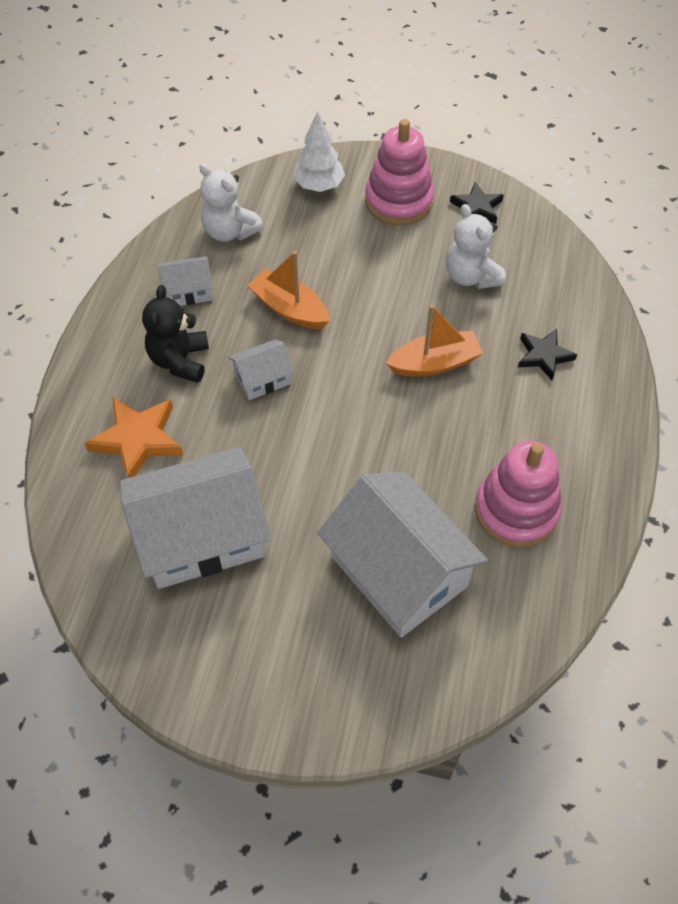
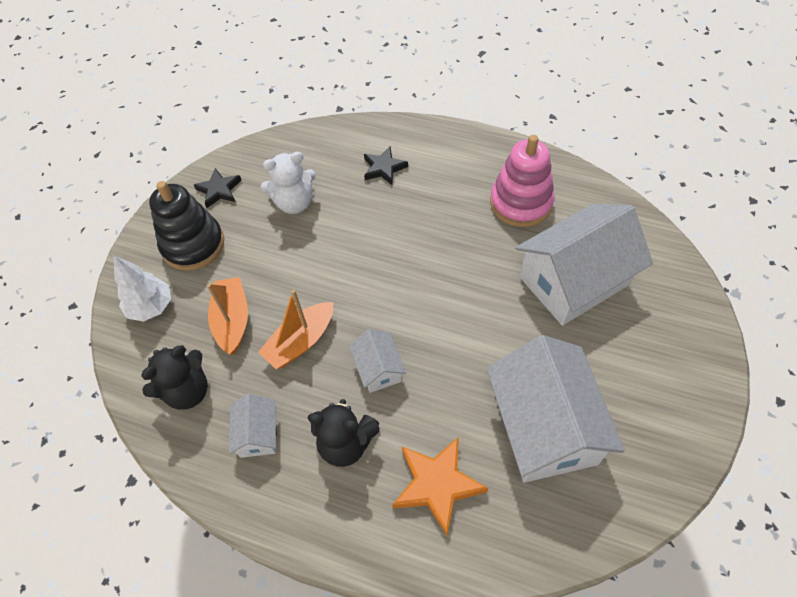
camera: 80 degrees left, 0 degrees up
(230, 231) = (187, 391): white teddy bear -> black teddy bear
(398, 201) = (193, 245): pink stacking toy -> black stacking toy
(434, 363) = (380, 237): orange boat -> orange boat (232, 320)

